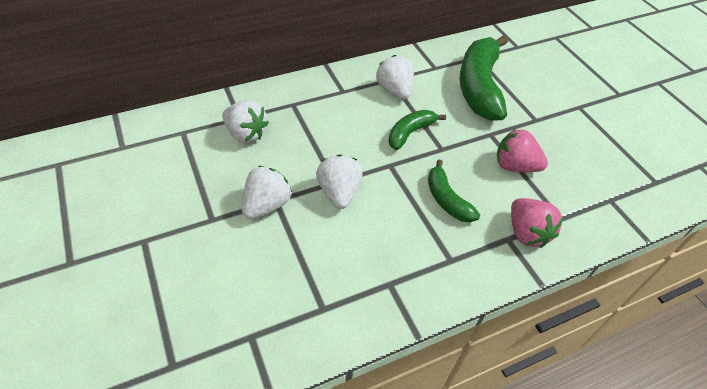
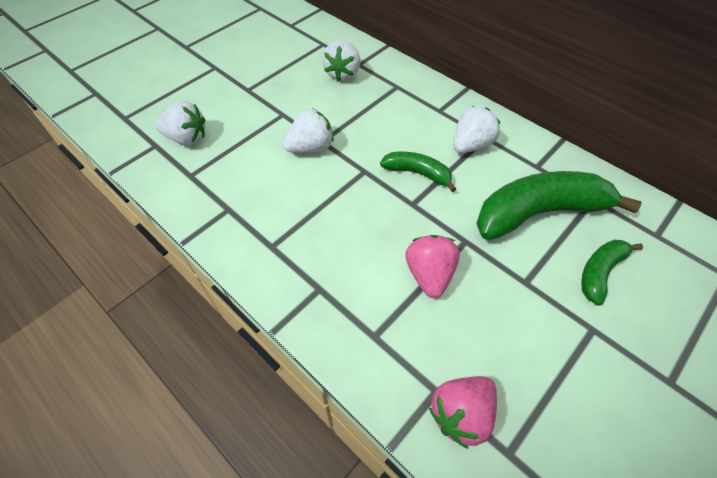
camera: 70 degrees right, 5 degrees up
(266, 205) = (275, 111): white strawberry -> white strawberry (187, 138)
(447, 199) = (344, 225): green banana -> green banana (600, 272)
(527, 233) = (335, 304): pink strawberry -> pink strawberry (461, 414)

